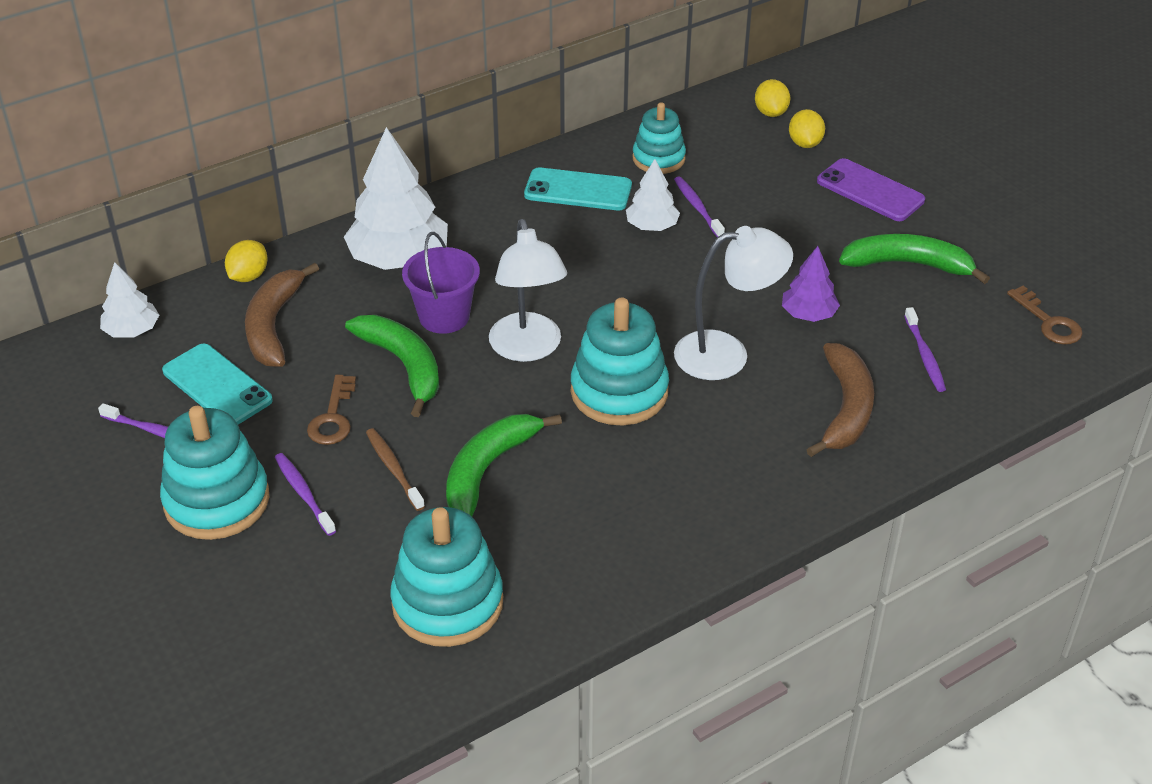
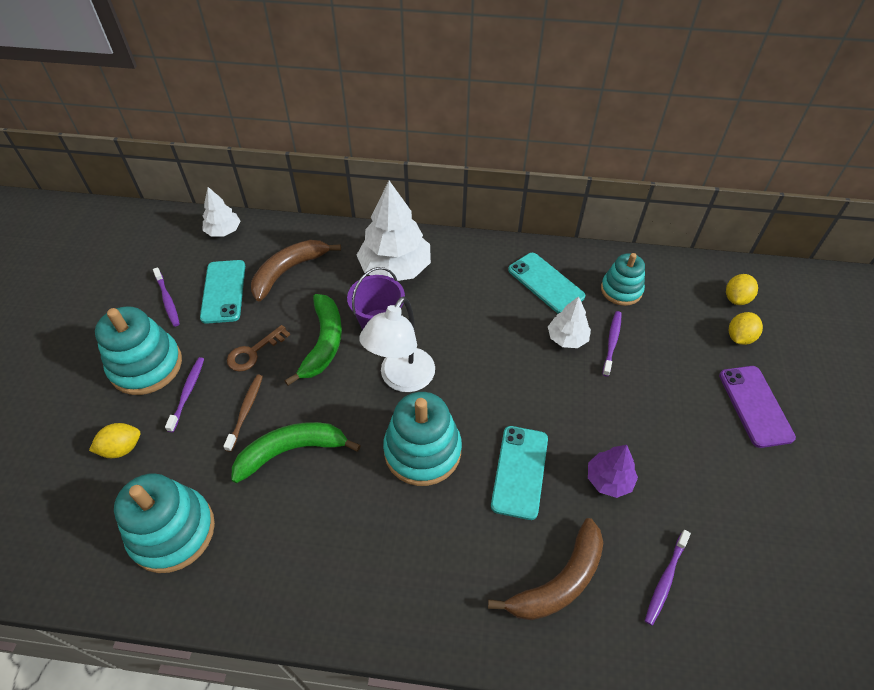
camera: 40 degrees right, 10 degrees up
(248, 276) = (309, 232): yellow lemon -> yellow lemon (122, 448)
(727, 354) = (520, 471): white lamp -> turquoise phone
(908, 264) = (727, 489): green banana -> none
(1049, 322) = (804, 626): brown key -> none

